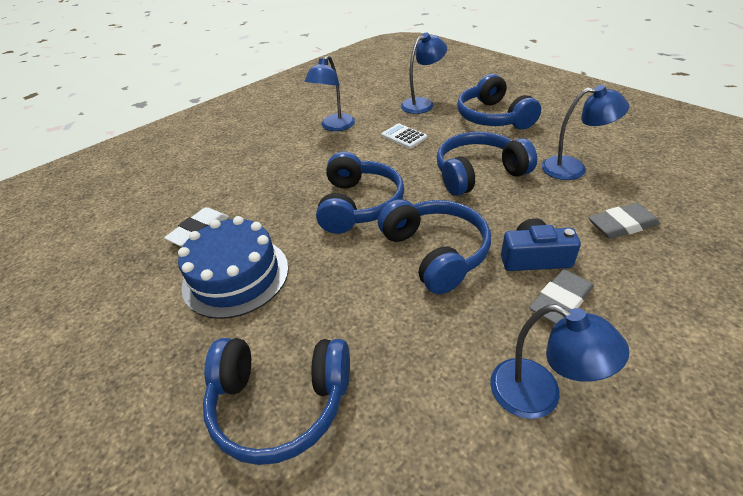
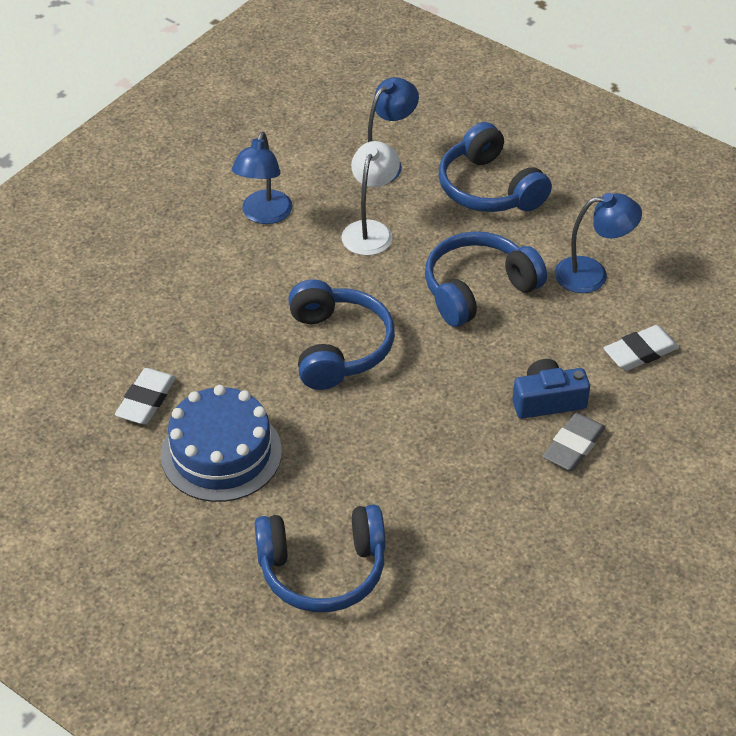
camera: 15 degrees left, 5 degrees up
(404, 136) = (370, 230): white calculator -> white lamp
(436, 252) = (441, 404): blue headphones -> none
(539, 396) = (553, 534): blue lamp -> none
(622, 225) = (640, 352): grey eraser -> white eraser

